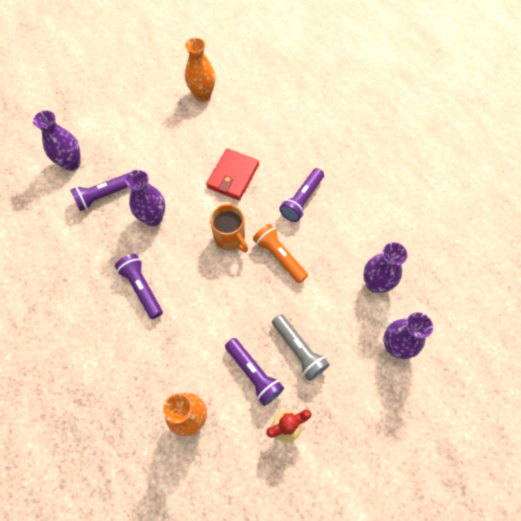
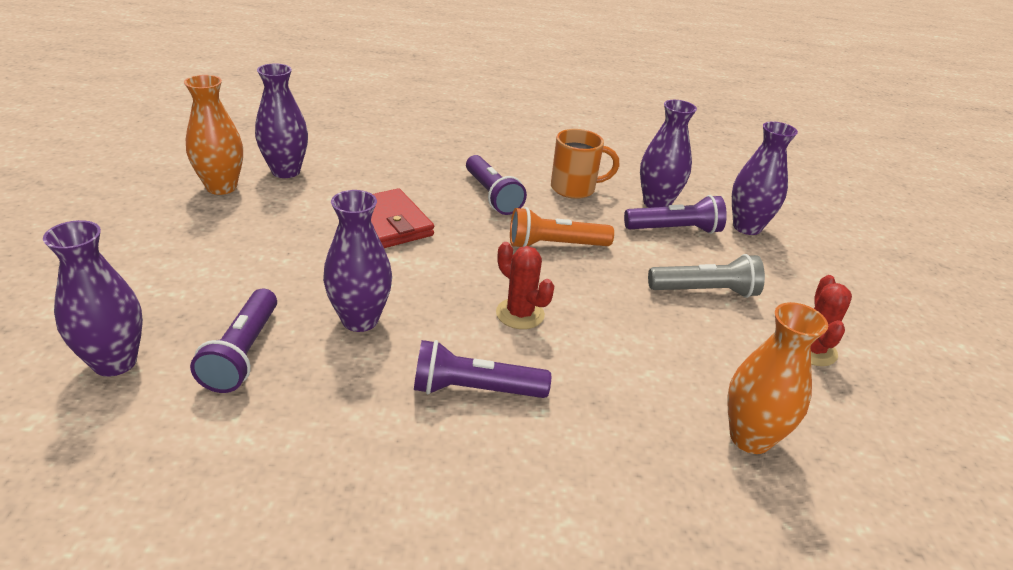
camera: 60 degrees left, 30 degrees down
(207, 275) = (520, 314): none -> red cactus
(230, 238) = (483, 268): orange mug -> orange mug (575, 189)
(239, 104) = (286, 171): none -> purple vase
(254, 374) = (715, 343): purple flashlight -> purple flashlight (675, 230)

